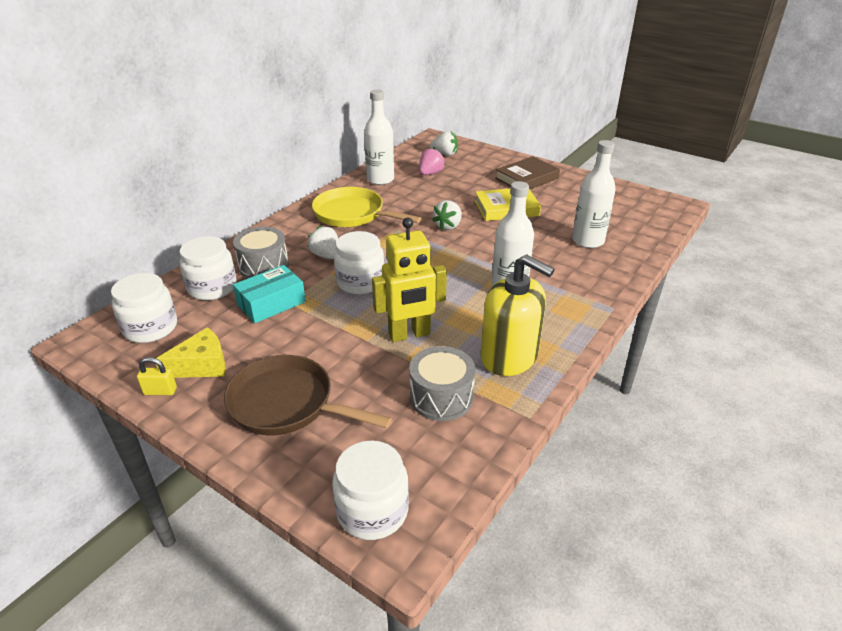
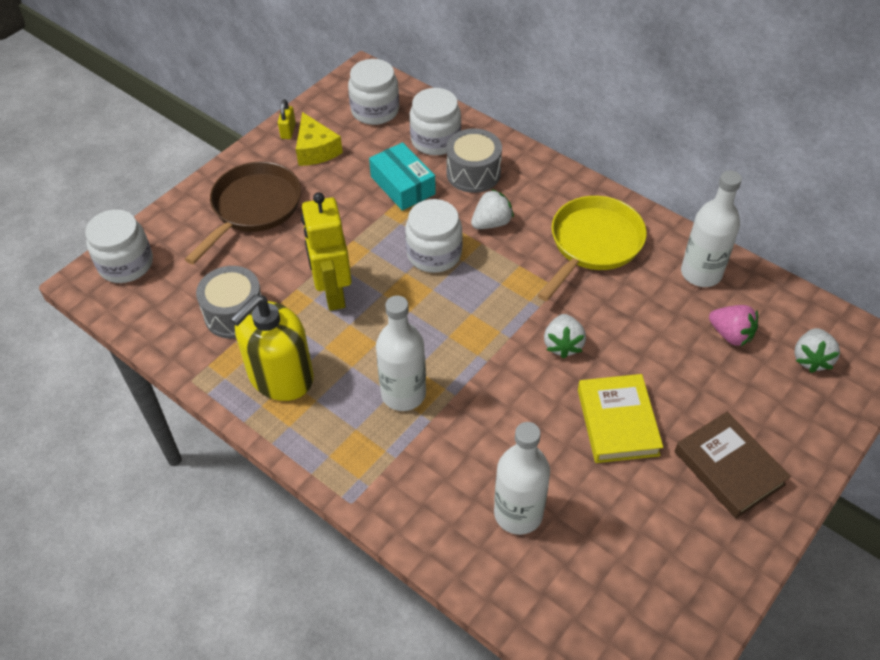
camera: 95 degrees right, 15 degrees up
(448, 226) = (563, 345): white strawberry -> white strawberry turned 120 degrees counterclockwise

